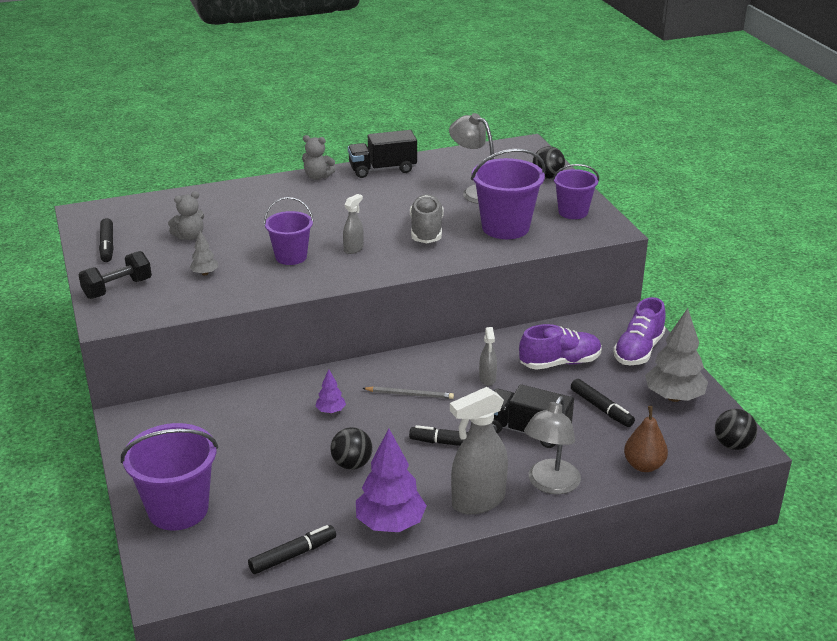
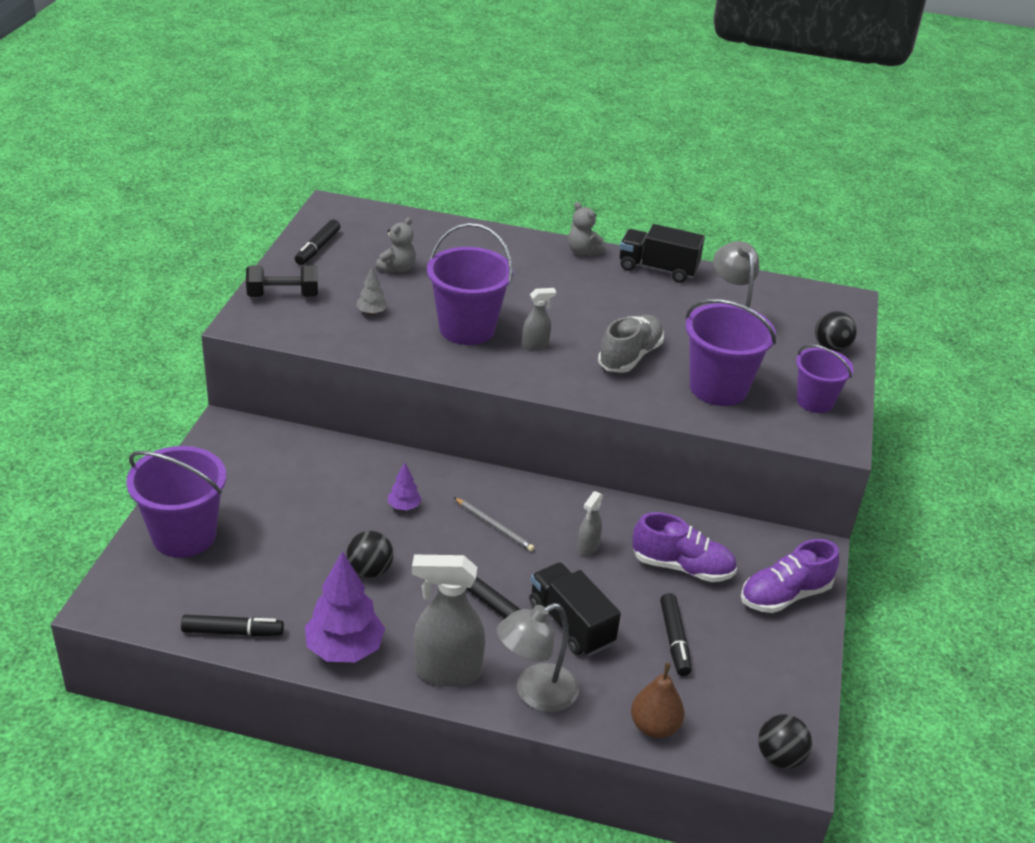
camera: 30 degrees right, 5 degrees up
(190, 236) = (397, 268): grey teddy bear -> grey teddy bear turned 60 degrees counterclockwise
(291, 257) = (467, 329): purple bucket -> purple bucket, size x1.58
(673, 397) = (769, 668): grey tree -> none

